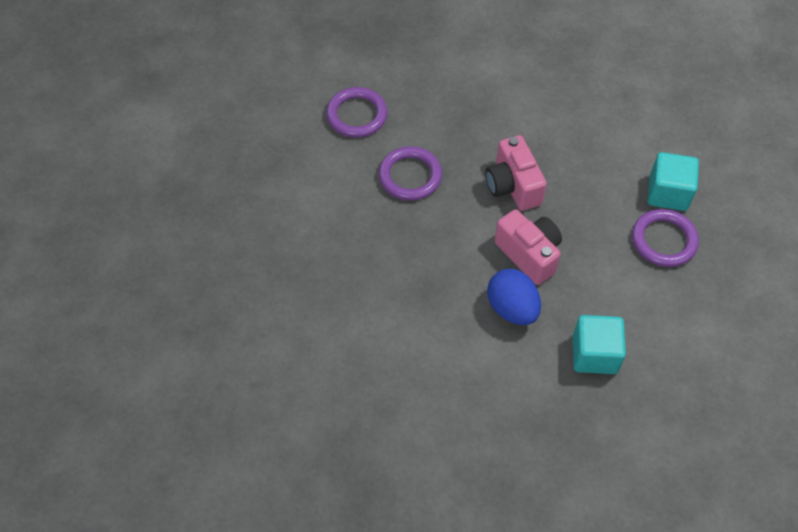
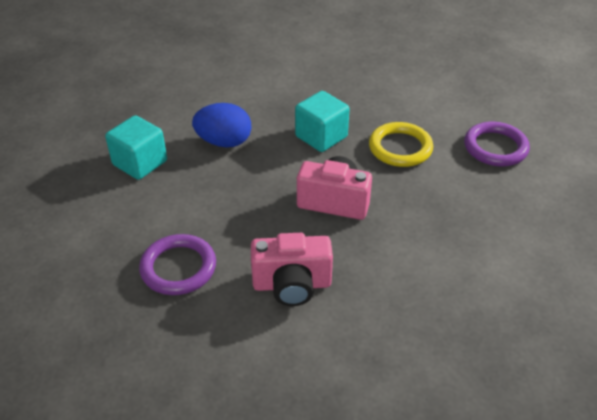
camera: 125 degrees right, 15 degrees down
(410, 176) = (400, 148): purple ring -> yellow ring
(529, 254) = (258, 175): pink camera -> pink camera (292, 285)
(668, 193) = (220, 307): turquoise cube -> turquoise cube (321, 137)

